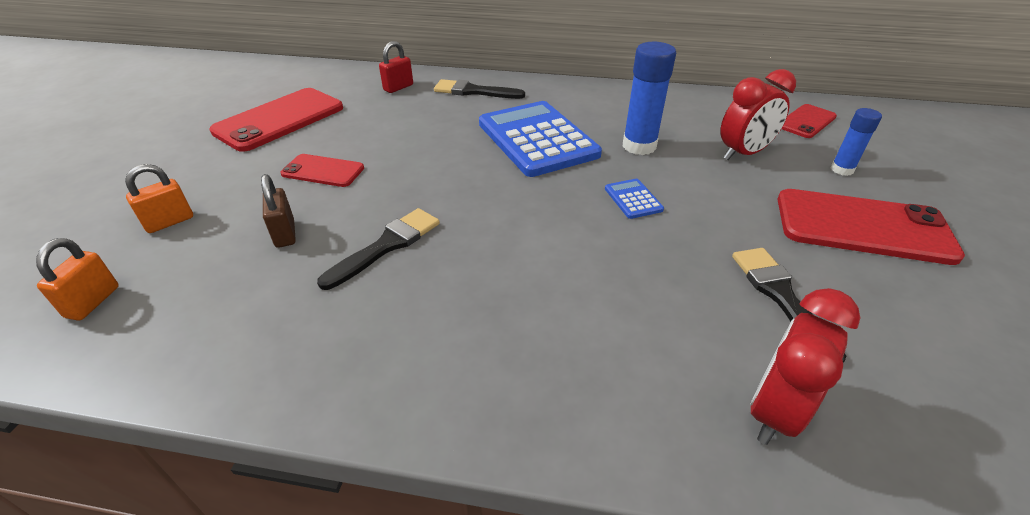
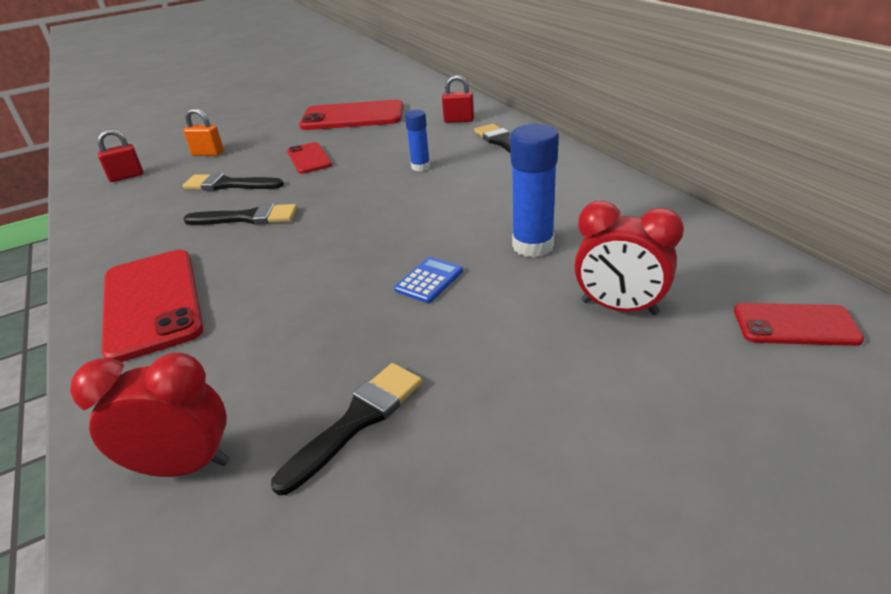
camera: 55 degrees right, 5 degrees down
(93, 302) = (126, 176): orange padlock -> red padlock
(285, 234) = (228, 185): brown padlock -> black brush
(537, 139) = (466, 199): blue calculator -> none
(841, 169) = (701, 392): blue glue stick -> blue glue stick (420, 167)
(862, 226) = (572, 447): red phone -> red phone (152, 303)

